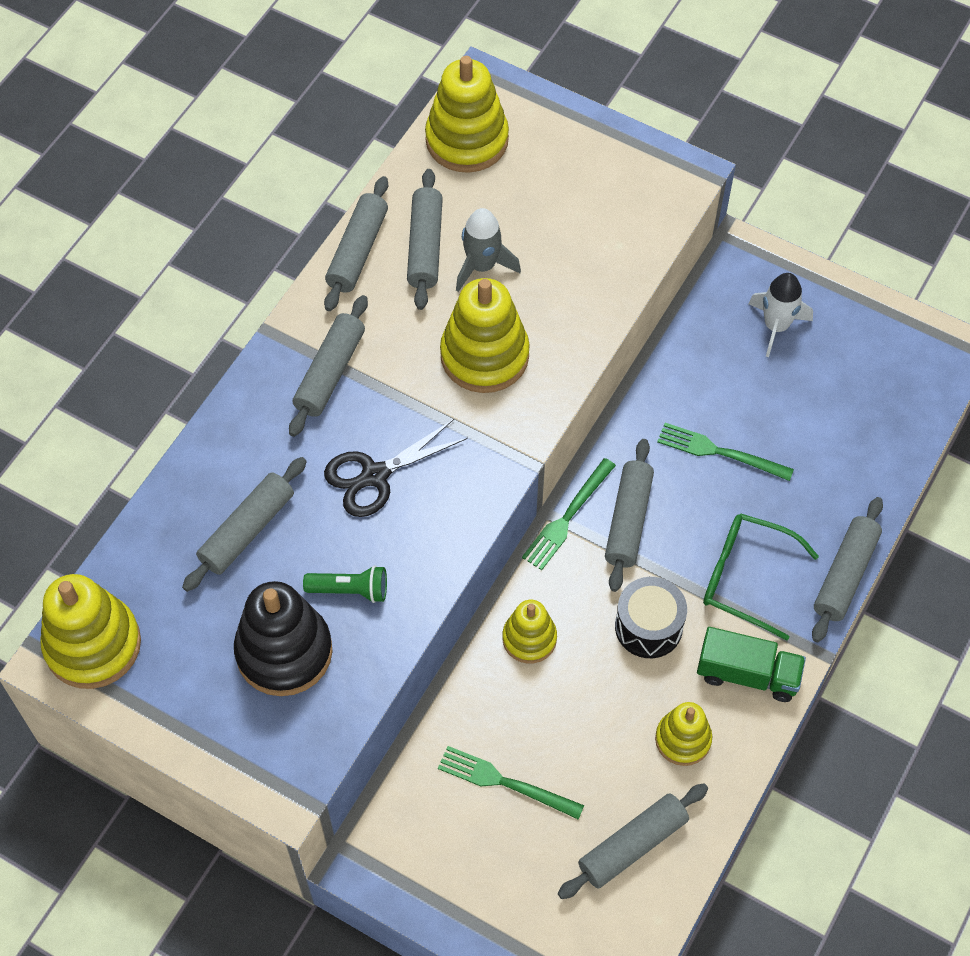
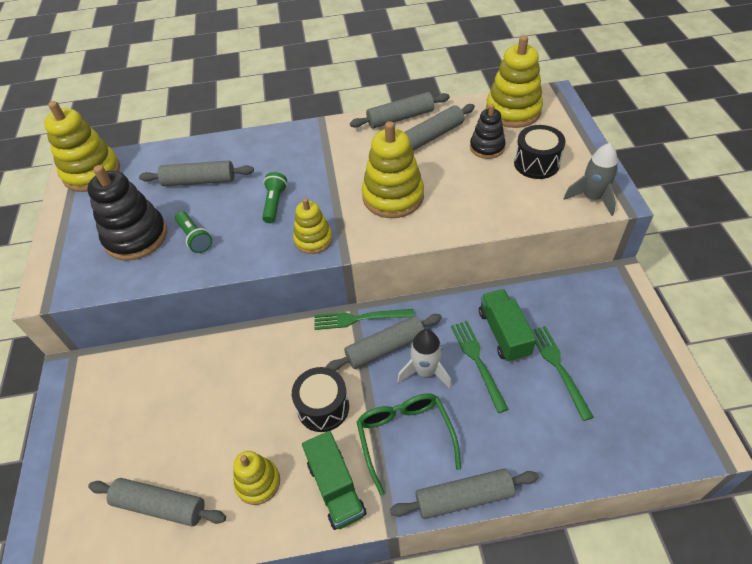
camera: 55 degrees right, 10 degrees down
(330, 372) = (320, 151): grey rolling pin -> none
(375, 475) = (274, 203): black scissors -> green flashlight
(482, 266) = (446, 162): grey rocket -> grey rocket (592, 198)
(500, 212) = (487, 147): none -> black stacking toy
(505, 782) = (161, 405): green fork -> green fork (558, 367)
(529, 638) = (265, 353): yellow stacking toy -> yellow stacking toy (313, 240)
(571, 192) = (536, 163): none -> black drum
(709, 404) = (503, 333): none -> green truck
(776, 326) = (595, 330): white rocket -> white rocket (425, 371)

